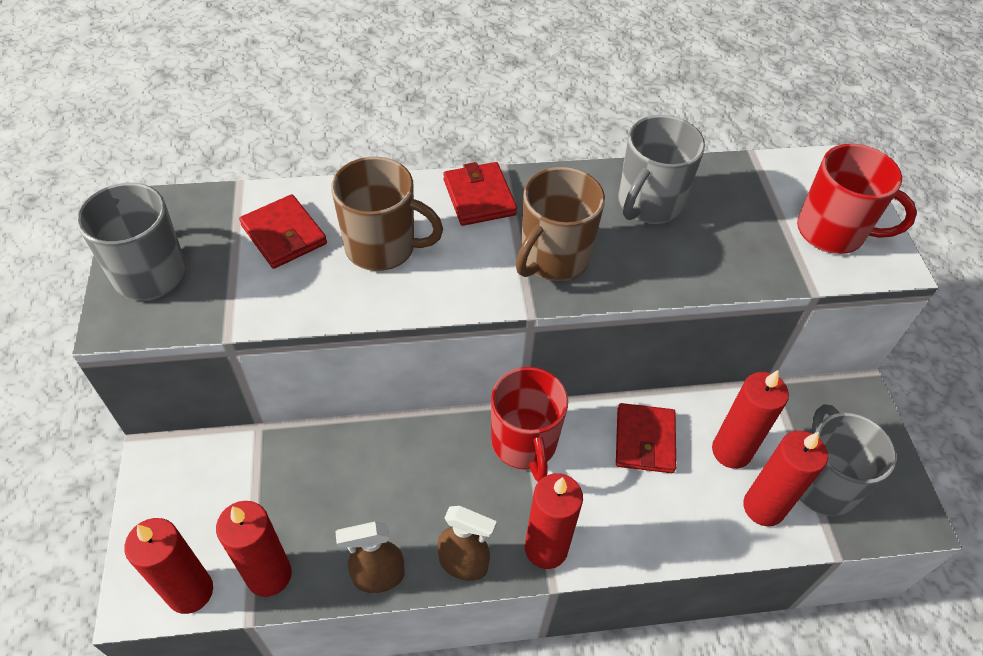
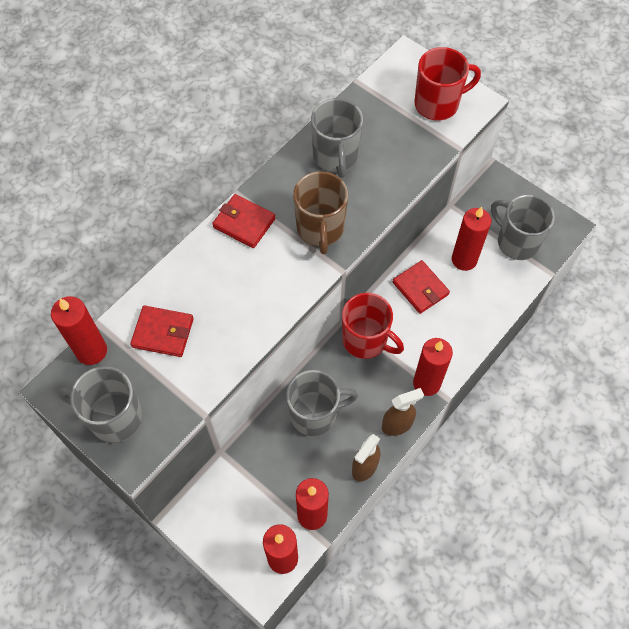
camera: 40 degrees left, 10 degrees up
(382, 247) = (226, 295): brown mug -> none
(388, 473) = (315, 414): none -> grey mug
(763, 507) = (502, 276): red candle -> red candle (91, 351)

